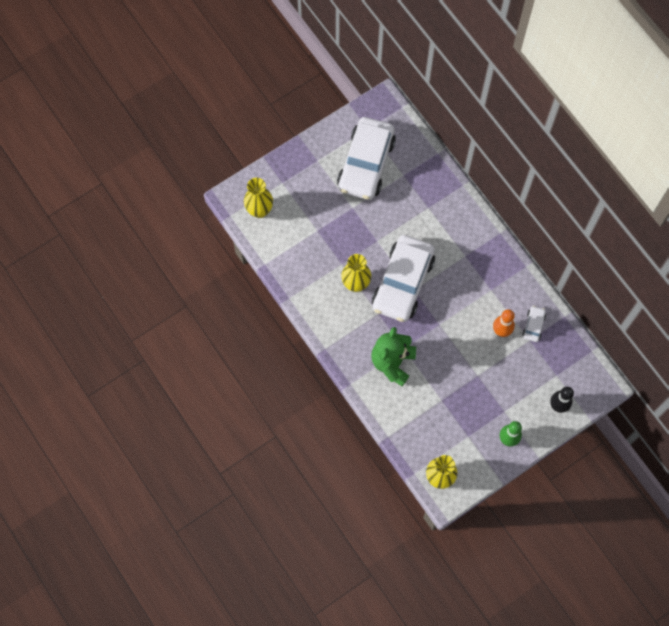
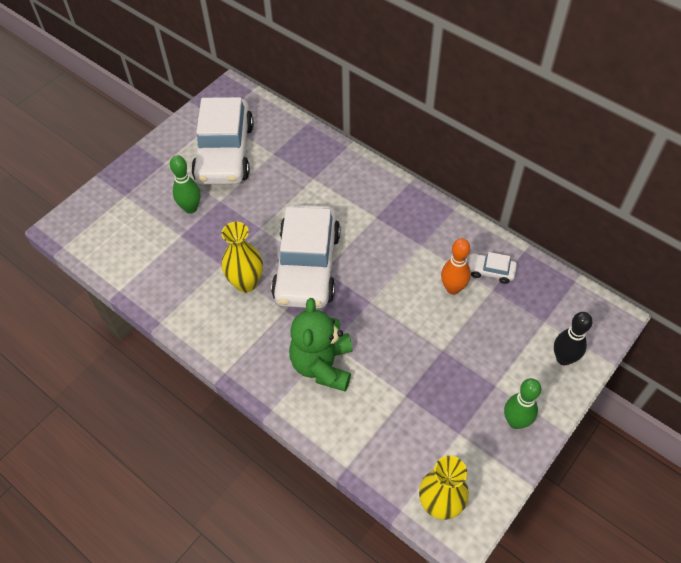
camera: 15 degrees left, 15 degrees down
(259, 210) = (101, 232): yellow vase -> none
(329, 208) = (191, 208): none -> green bowling pin
(533, 325) = (490, 271): white car -> white car turned 75 degrees counterclockwise

